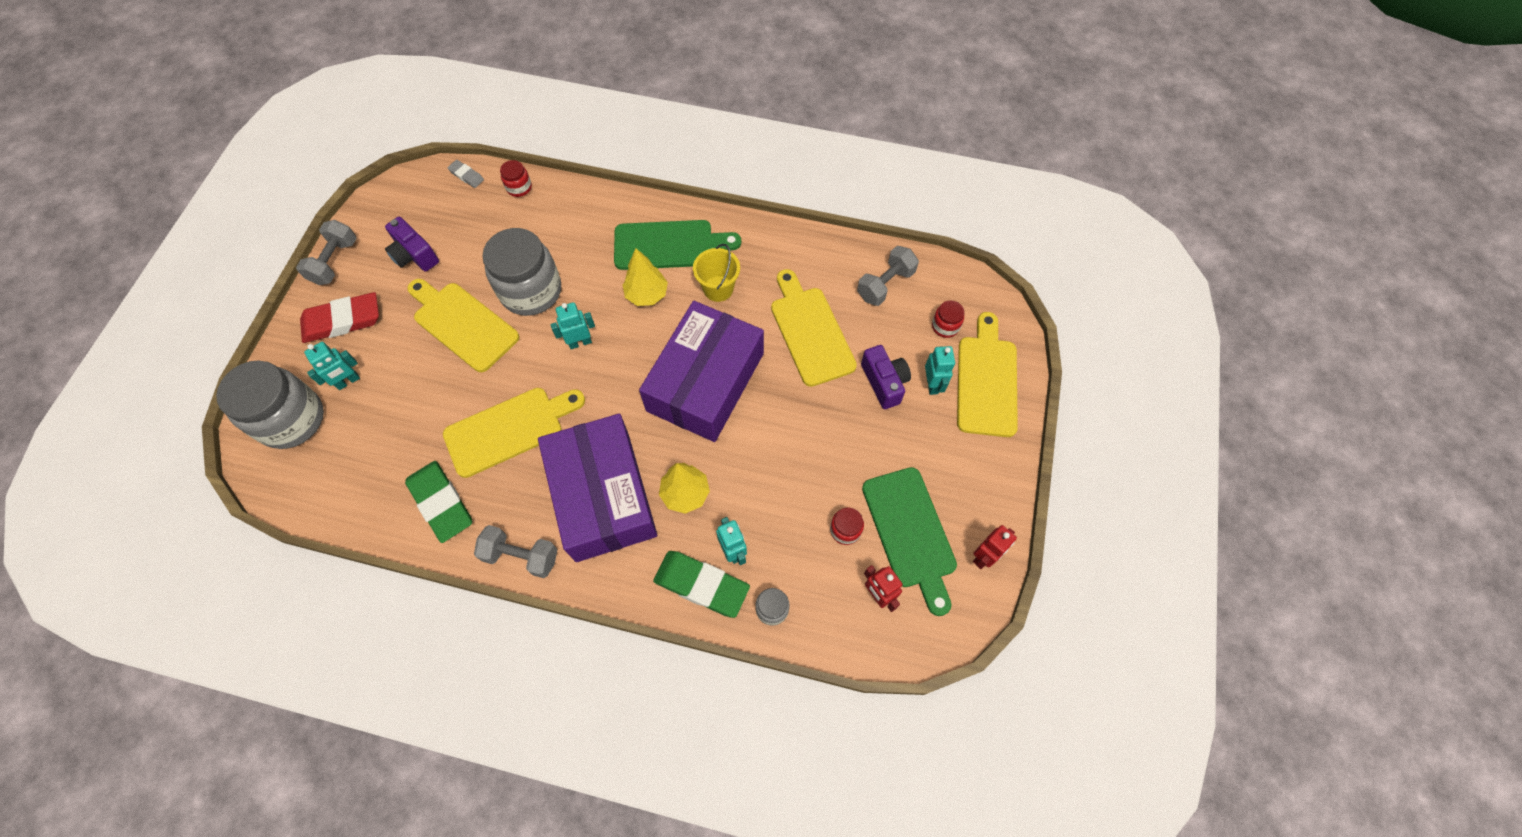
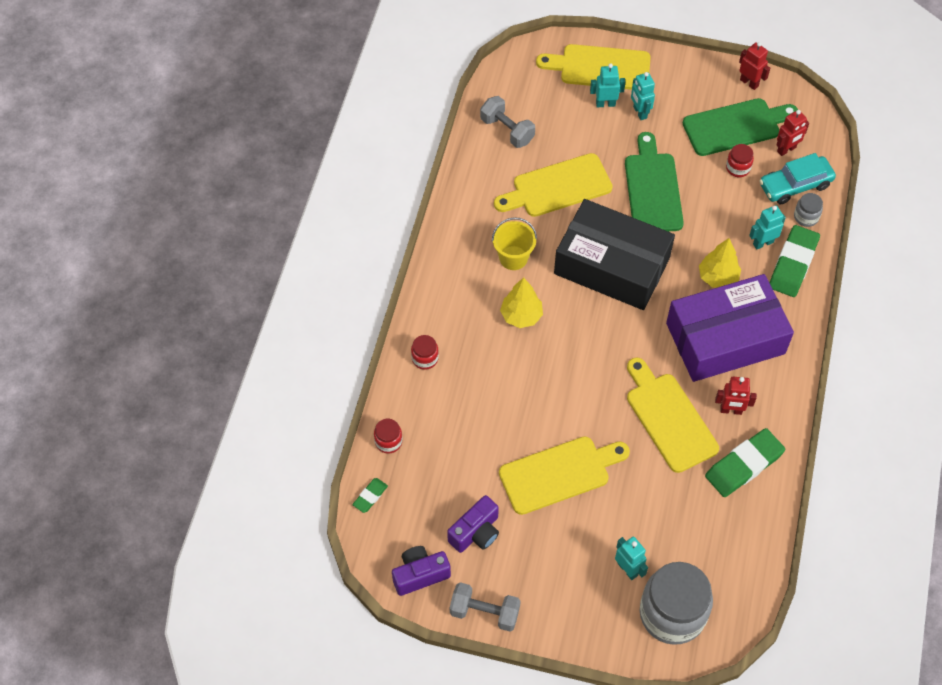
camera: 90 degrees left, 5 degrees down
(342, 321) = (558, 589): red eraser -> none
(463, 324) = (559, 473): yellow cutting board -> yellow cutting board turned 150 degrees counterclockwise
(466, 176) = (370, 496): grey eraser -> green eraser
(510, 494) = (731, 410): none -> red robot
(521, 556) = (784, 395): grey dumbbell -> none
(531, 291) = (519, 416): grey jar -> none
(580, 342) = (575, 368): turquoise robot -> turquoise robot (639, 112)
(669, 245) = (463, 300): green cutting board -> green cutting board (652, 189)
(705, 382) = (612, 266): purple box -> black box
(821, 600) = (795, 185): none -> turquoise car
(884, 382) = (605, 136): purple camera -> purple camera (420, 574)
(945, 326) = (549, 91): red jar -> red jar (425, 358)

